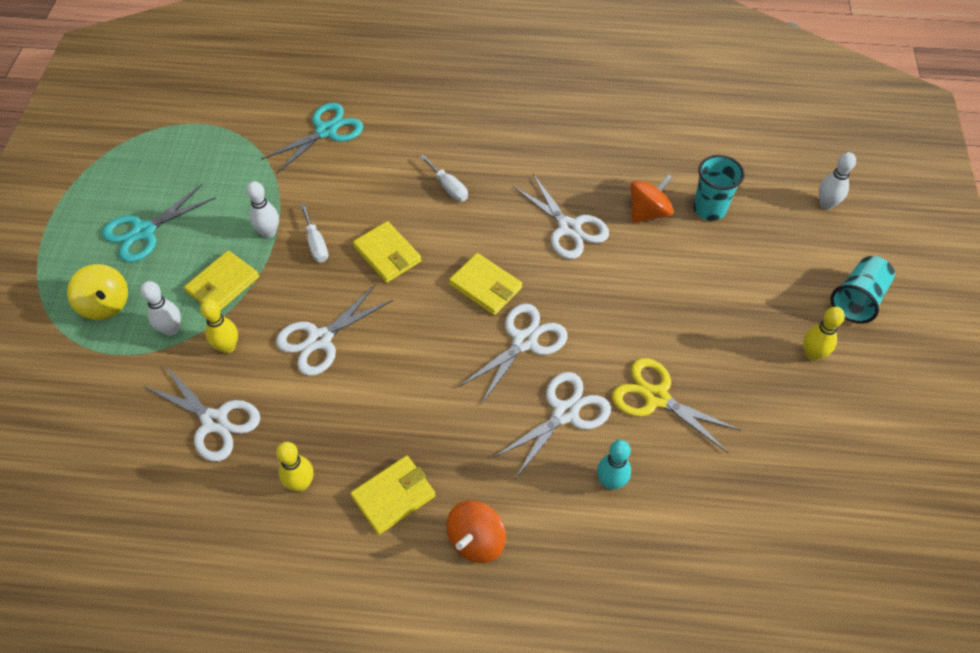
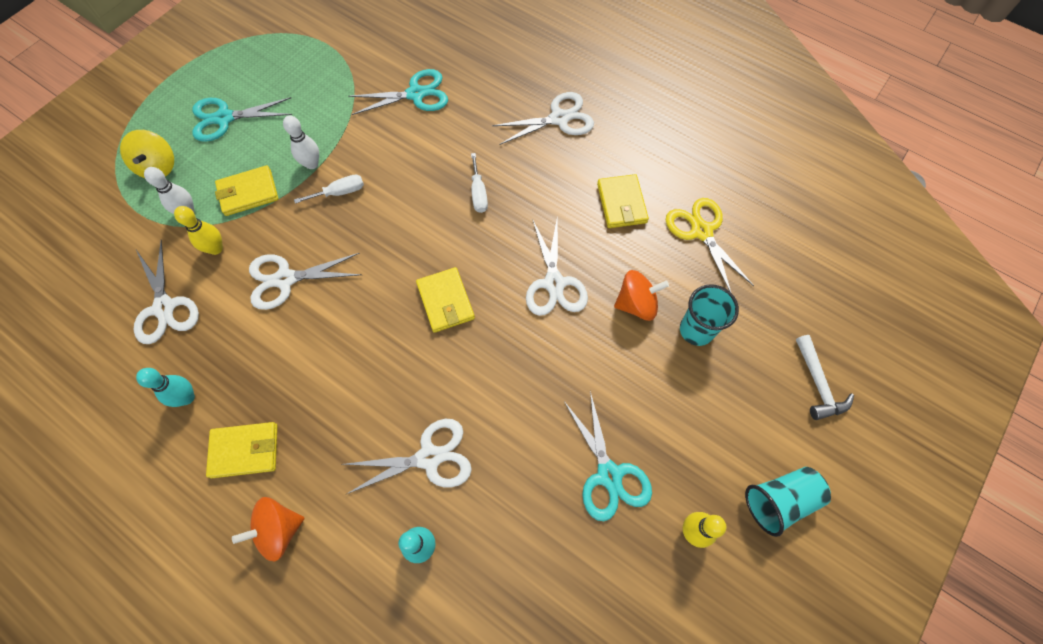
camera: 30 degrees right, 10 degrees up
(301, 483) = (187, 397): yellow bowling pin -> turquoise bowling pin
(316, 244) = (339, 192): white screwdriver -> white screwdriver turned 120 degrees counterclockwise
(387, 254) = (387, 230): yellow wallet -> yellow wallet (621, 203)
(524, 341) = (442, 371): white scissors -> white scissors (559, 119)
(656, 397) = (517, 489): yellow scissors -> yellow scissors (701, 231)
(720, 348) = (609, 475): none -> turquoise scissors
(826, 204) = (818, 384): white bowling pin -> white hammer

